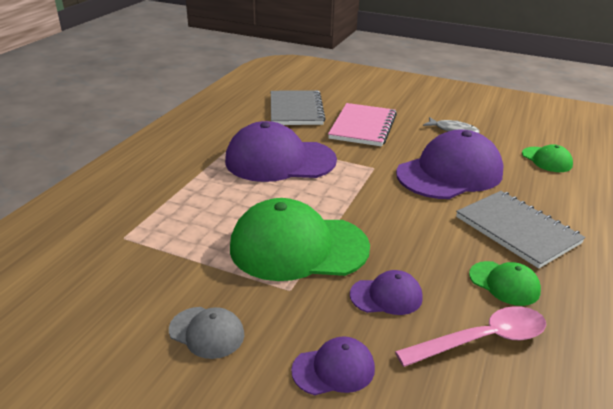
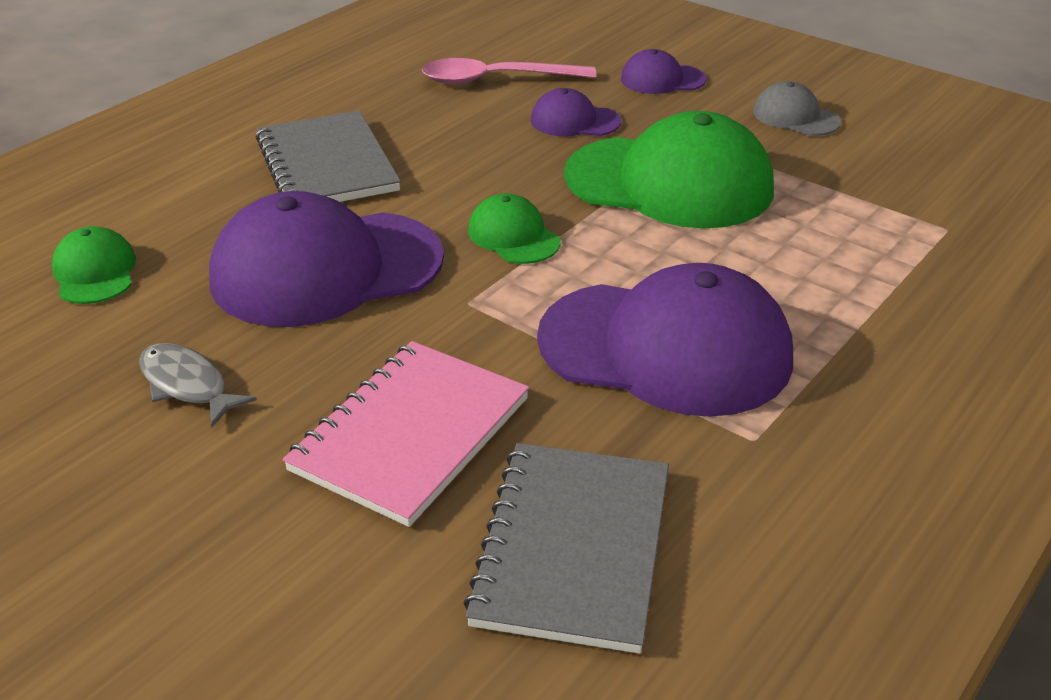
camera: 165 degrees left, 5 degrees up
(504, 283) = (419, 115): green cap -> green cap (513, 236)

